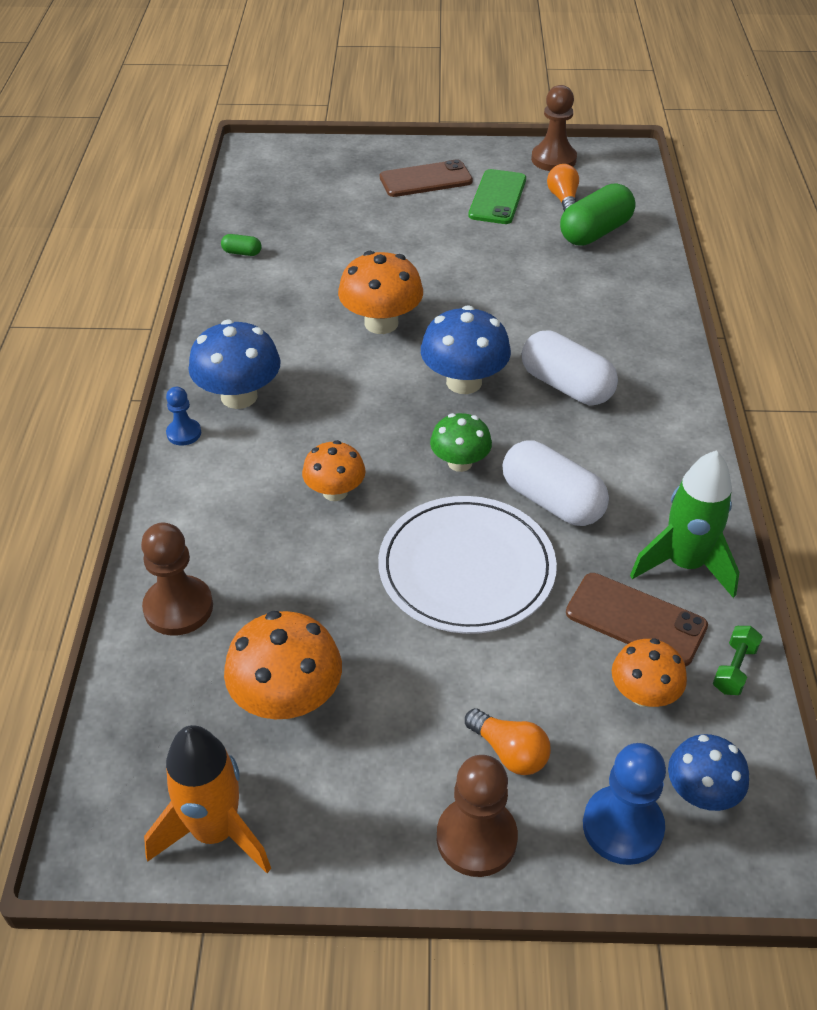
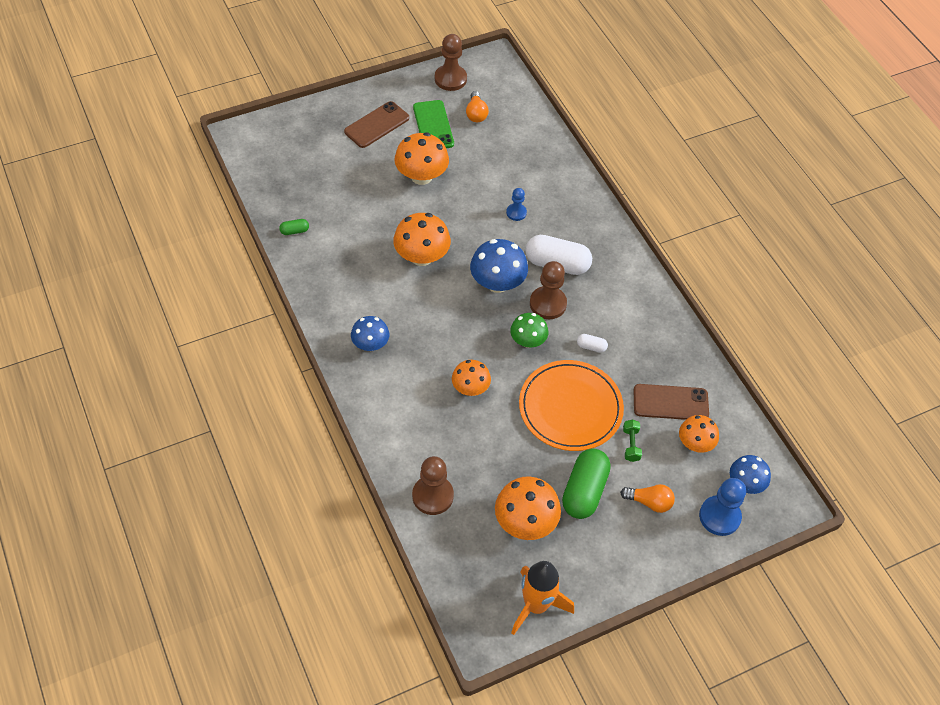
camera: 30 degrees left, 10 degrees up
(184, 433) = (355, 383): blue pawn -> blue pawn (516, 213)
(239, 396) = (370, 344): blue mushroom -> blue mushroom, size x0.64
(444, 242) = (421, 176): none -> orange mushroom
(466, 568) = (570, 408): white plate -> orange plate
(476, 838) = (658, 552): brown pawn -> brown pawn (548, 304)
(552, 501) = (591, 347): white capsule -> white capsule, size x0.44
(563, 199) = (476, 113): orange light bulb -> orange light bulb turned 150 degrees counterclockwise
(595, 232) = (510, 136): green capsule -> green capsule (584, 491)
(684, 564) = (678, 359): green rocket -> none
(734, 669) = (730, 411): green dumbbell -> green dumbbell (631, 444)

